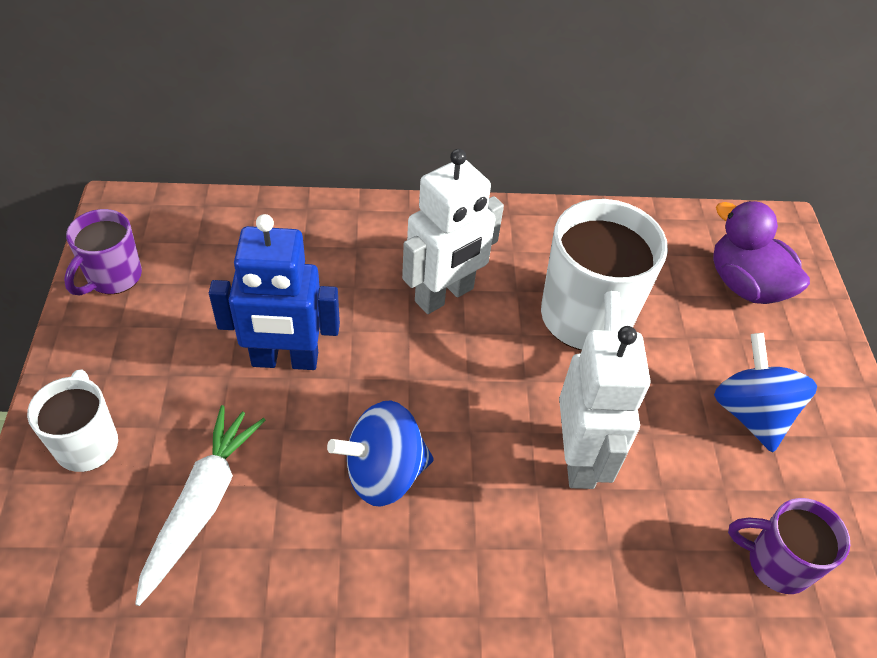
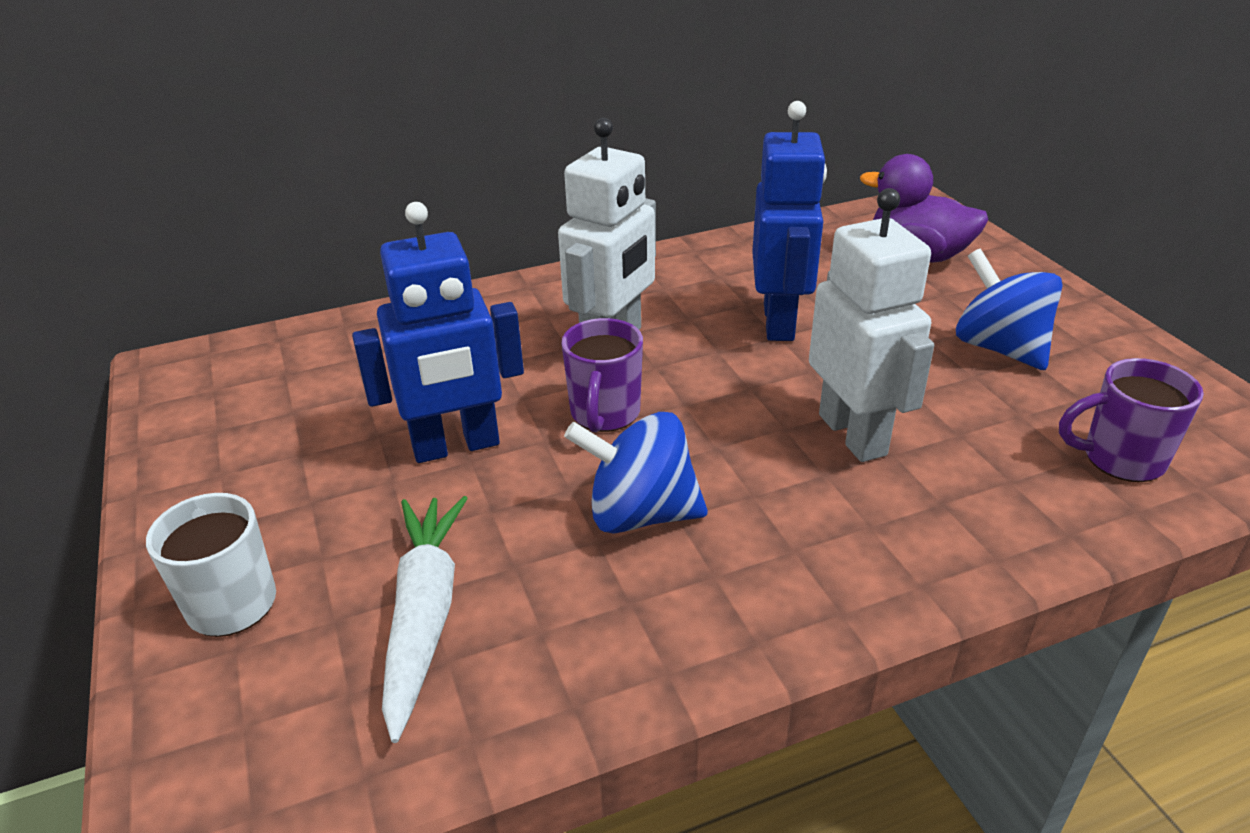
camera: 15 degrees left, 15 degrees down
(113, 277) = (190, 431): purple mug -> purple mug (604, 414)
(384, 473) = (640, 514): blue spinning top -> blue spinning top turned 45 degrees clockwise
(586, 321) = (779, 322): white mug -> blue robot

